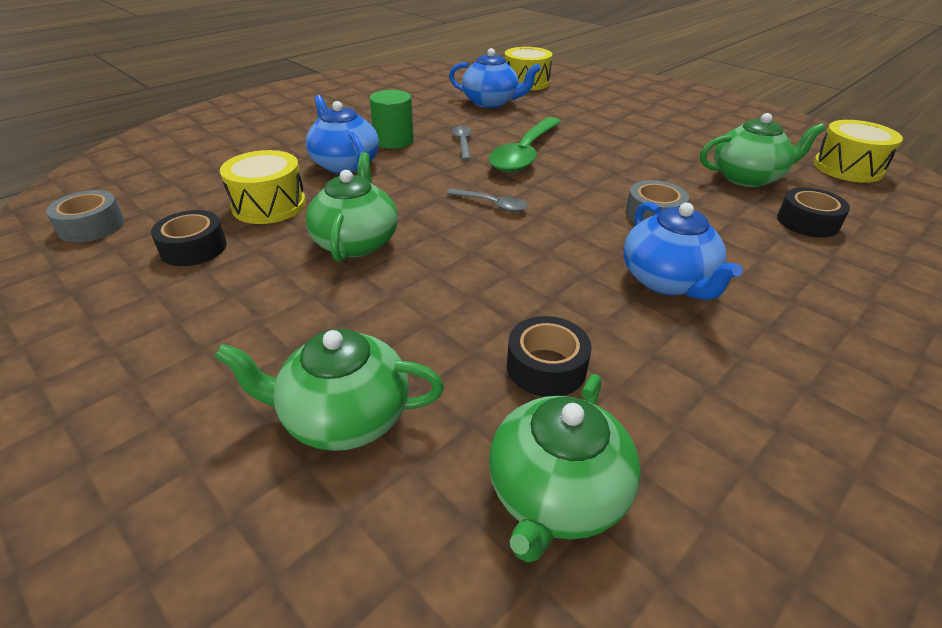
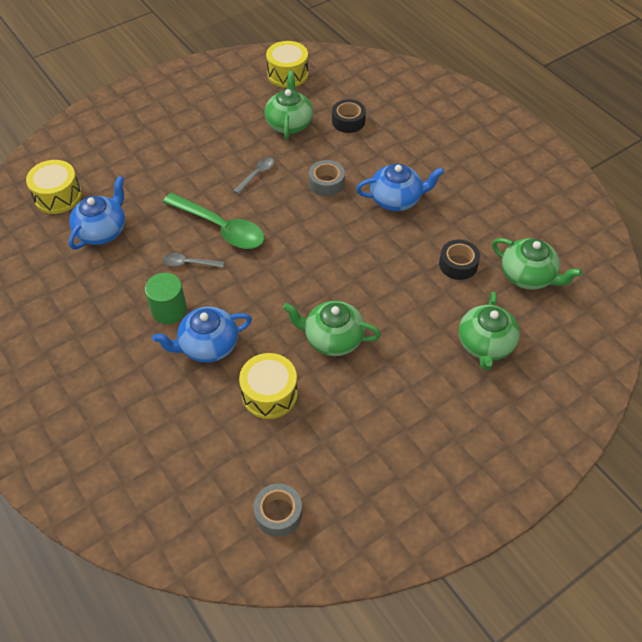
camera: 80 degrees left, 15 degrees up
(194, 248) = (324, 434): black tape -> none
(491, 204) = (297, 260): grey spoon -> grey spoon (256, 174)

